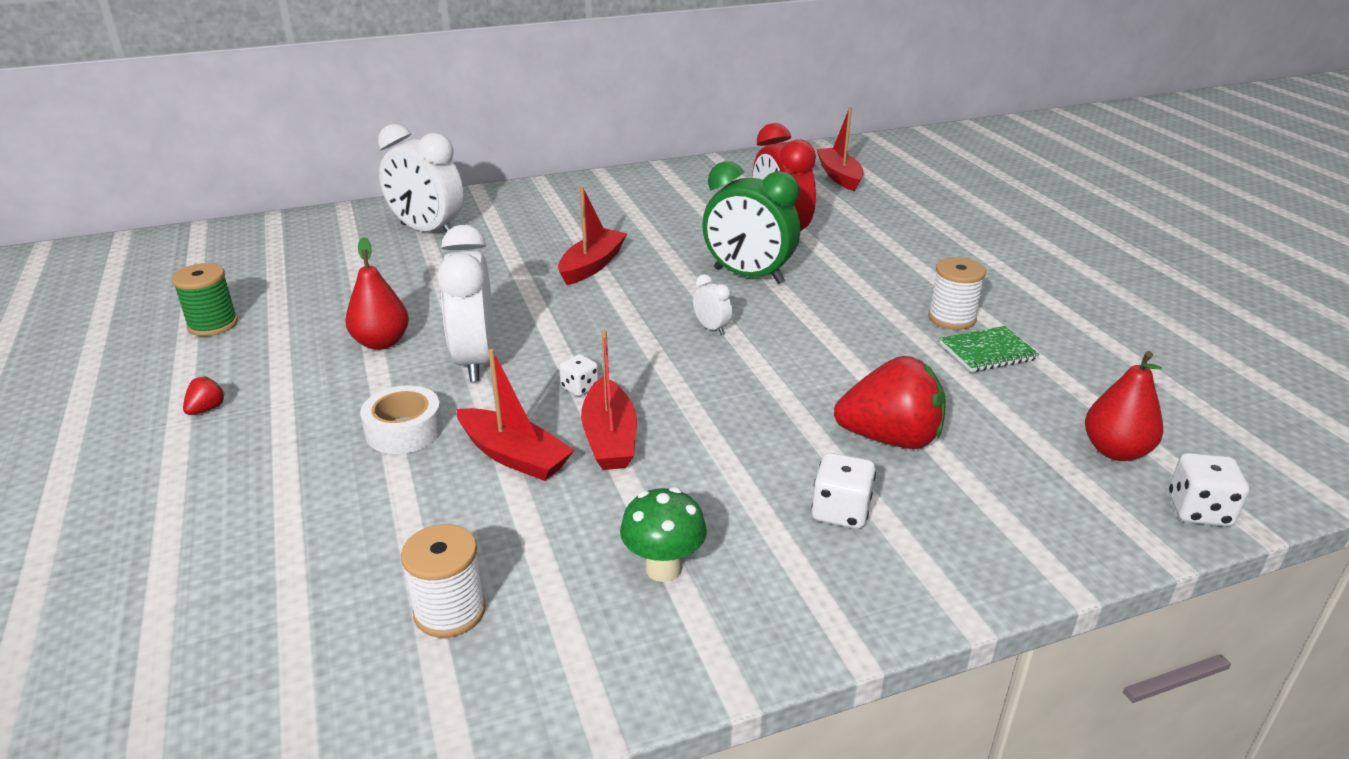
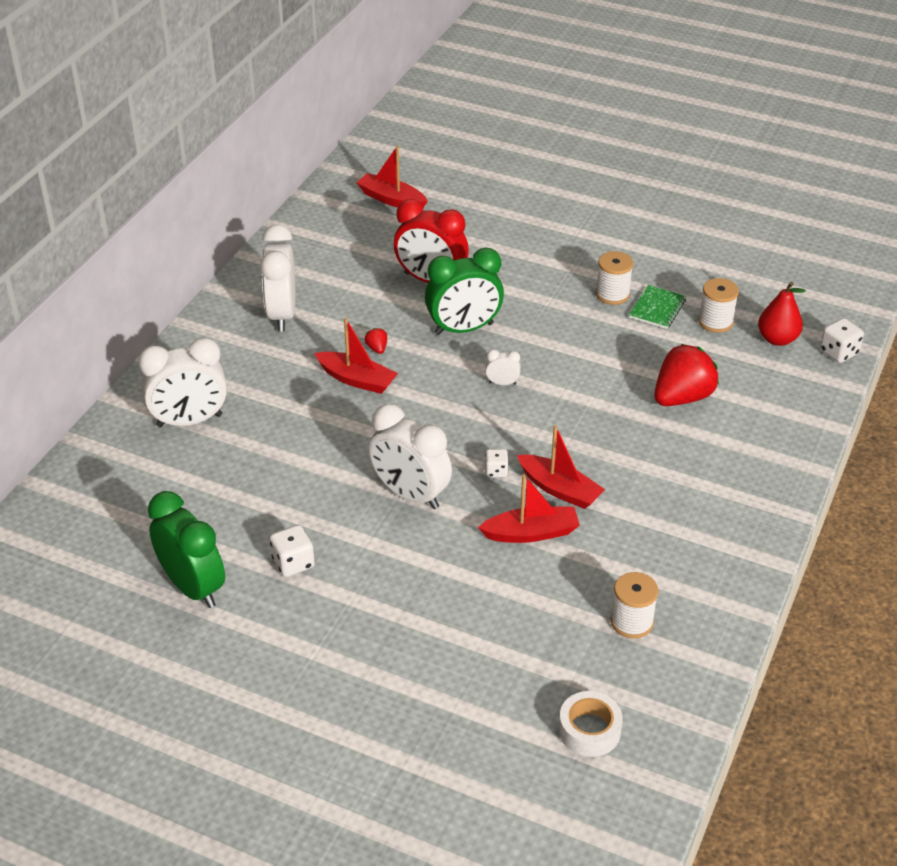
camera: 45 degrees left, 10 degrees up
(207, 409) = (315, 633): red strawberry -> red strawberry (377, 348)
(213, 324) = (193, 587): green spool -> green clock
(381, 342) = (331, 522): red pear -> none
(404, 430) = (451, 561): white tape -> white tape (589, 730)
(592, 265) = (357, 380): red boat -> red boat turned 135 degrees clockwise
(616, 204) = (282, 314): none -> white clock
(663, 568) = (684, 535): green mushroom -> none
(841, 511) = (713, 453): white dice -> white dice (293, 563)
(1048, 395) = (715, 322): none -> white spool

